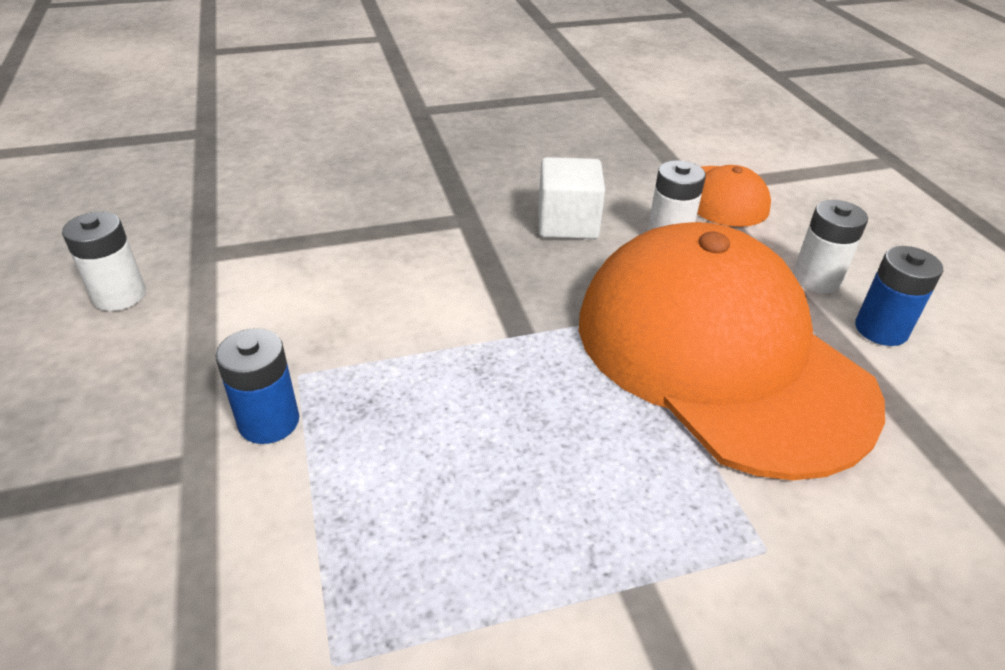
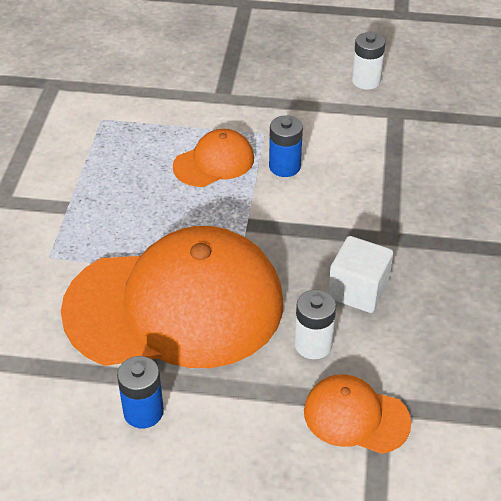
camera: 115 degrees right, 5 degrees up
(269, 422) = (235, 119): blue battery -> blue battery (284, 166)
(402, 411) = (214, 162): none -> orange cap
(816, 279) = (215, 409): white battery -> none

